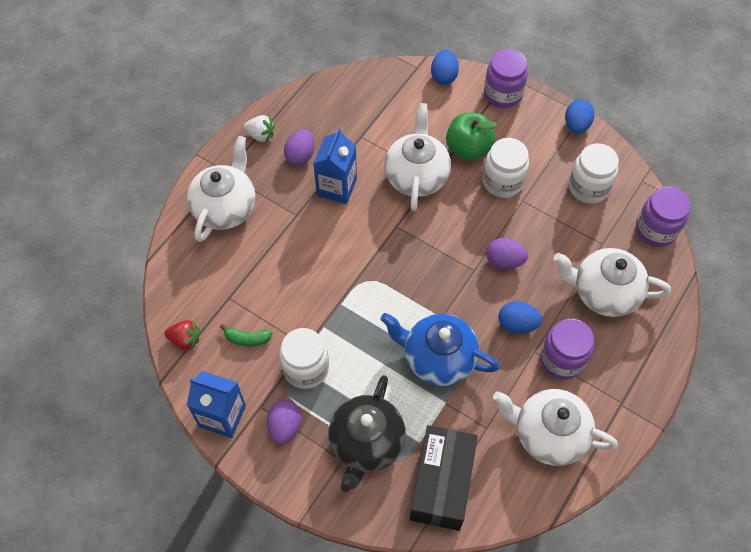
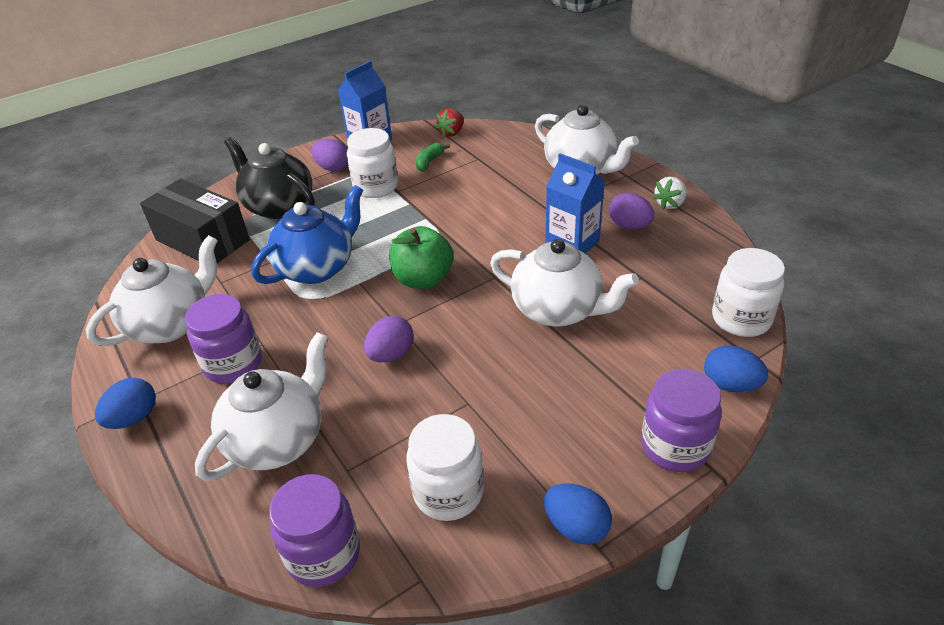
camera: 115 degrees right, 20 degrees down
(468, 148) = (582, 372): green apple -> green apple (423, 279)
(502, 182) = (509, 391): white jar -> white jar (741, 319)
(517, 324) = (304, 339): blue egg -> blue egg (134, 418)

